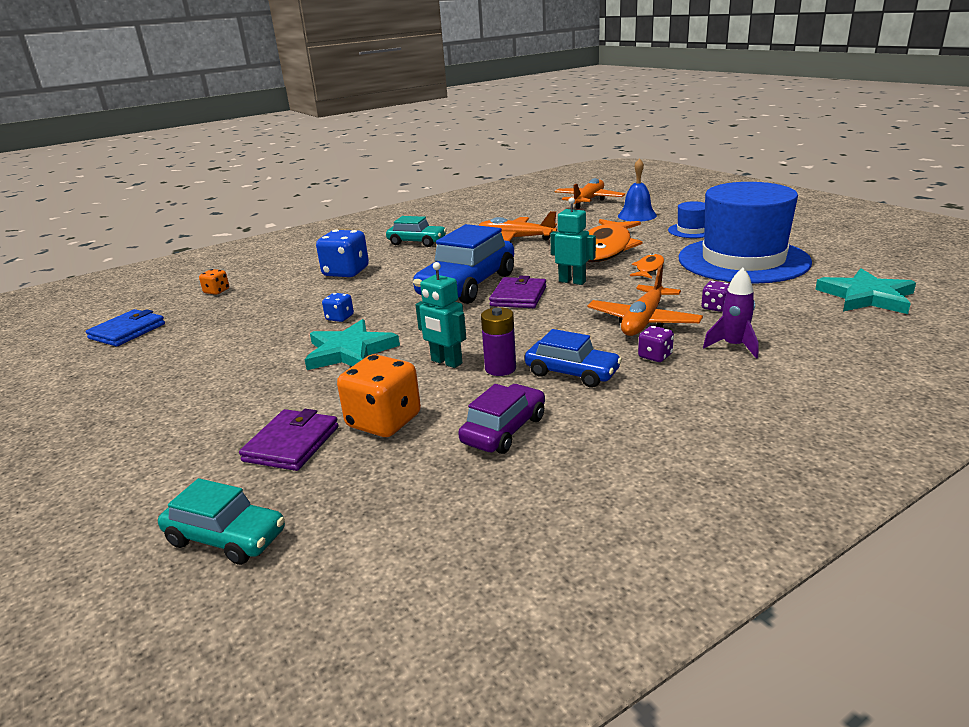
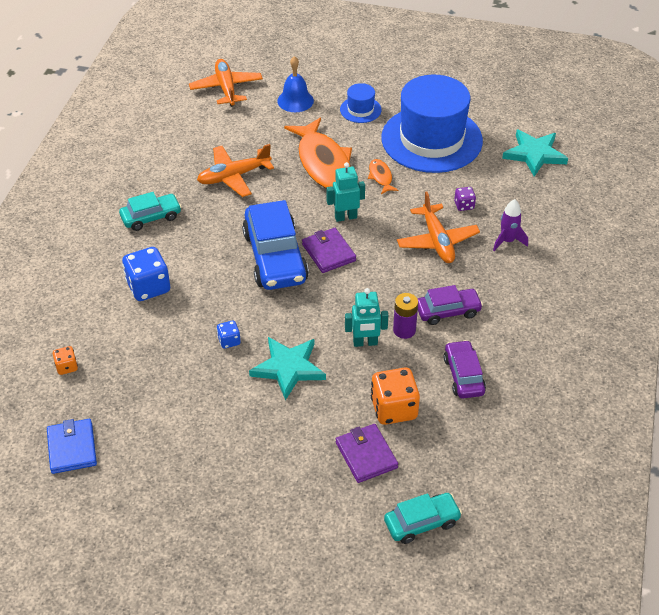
camera: 45 degrees left, 20 degrees up
(572, 373) = (448, 311): blue car -> purple car
(655, 356) = (476, 272): purple dice -> none

